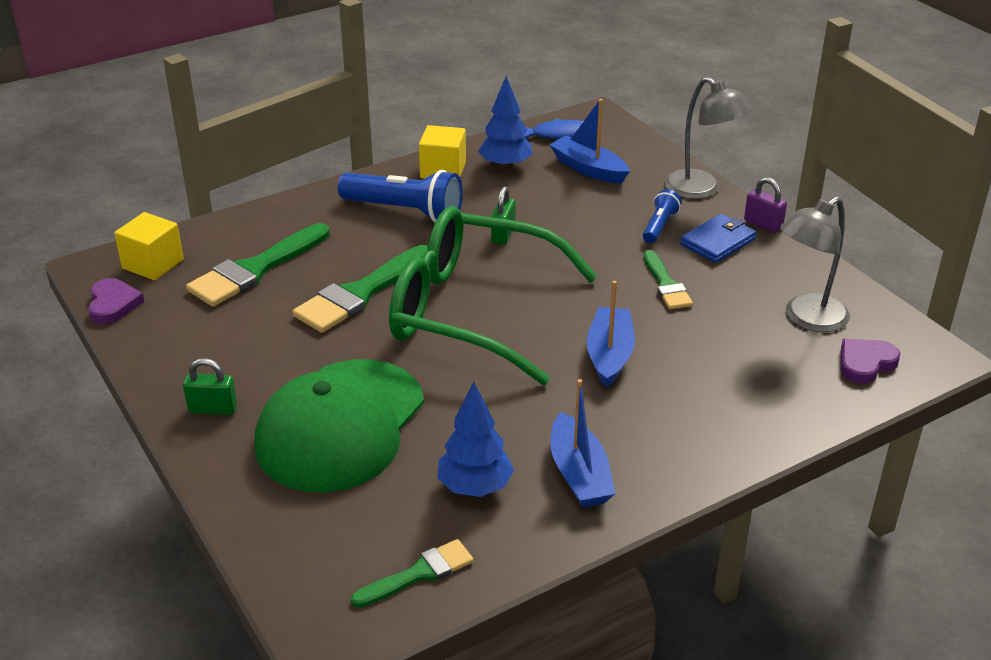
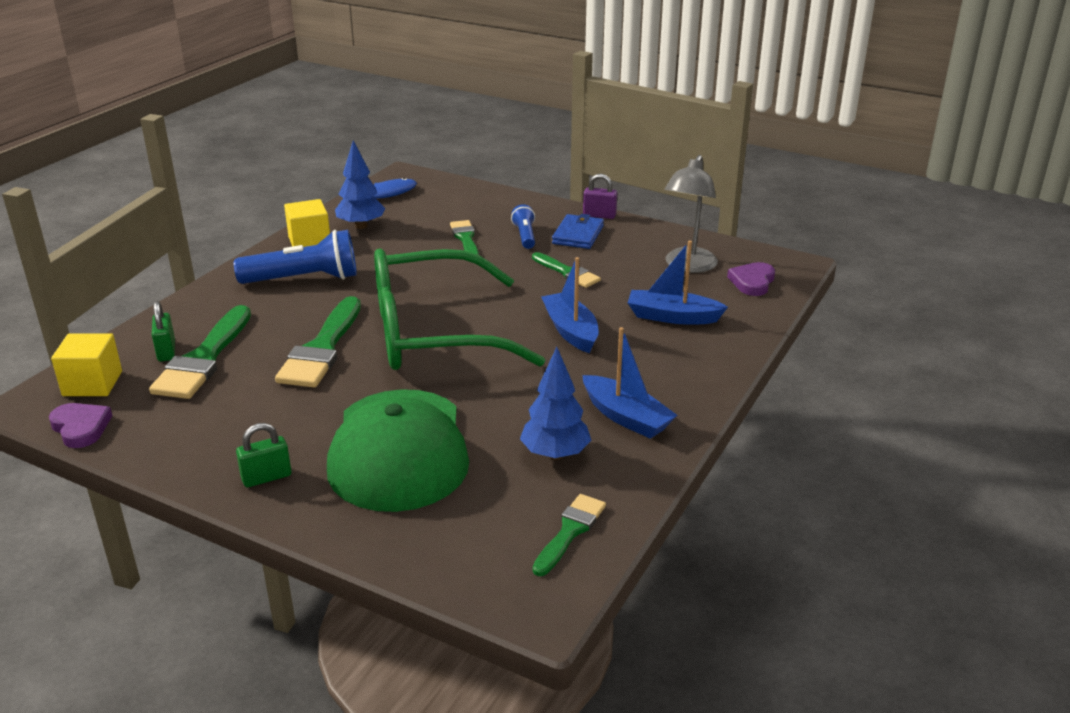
camera: 30 degrees left, 5 degrees down
(503, 235) = (406, 274): green padlock -> green padlock (166, 351)
(588, 169) = (432, 212): blue boat -> blue boat (672, 317)
(595, 211) = (465, 239): none -> green brush
(701, 190) = (533, 205): grey lamp -> none

